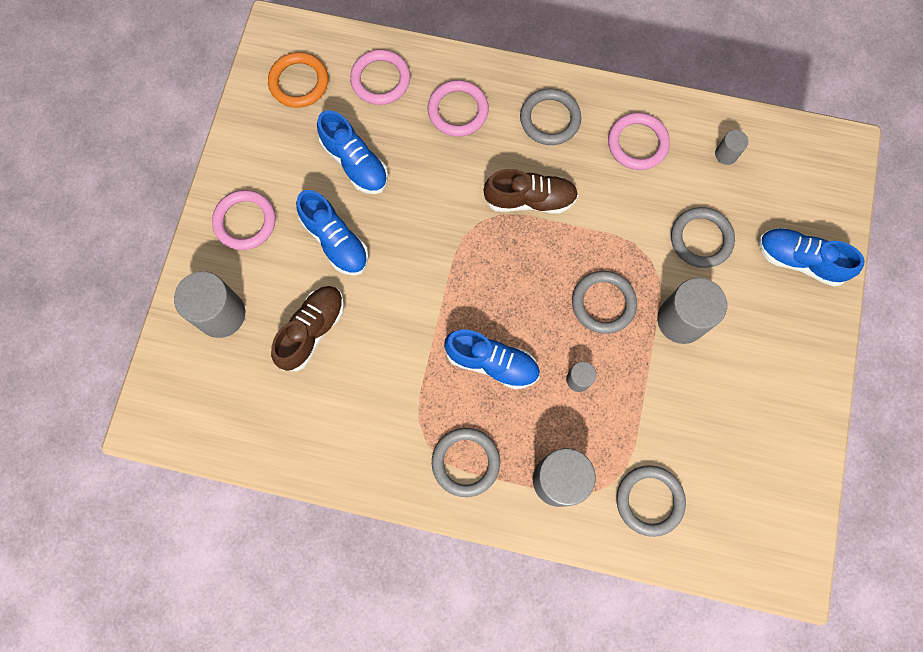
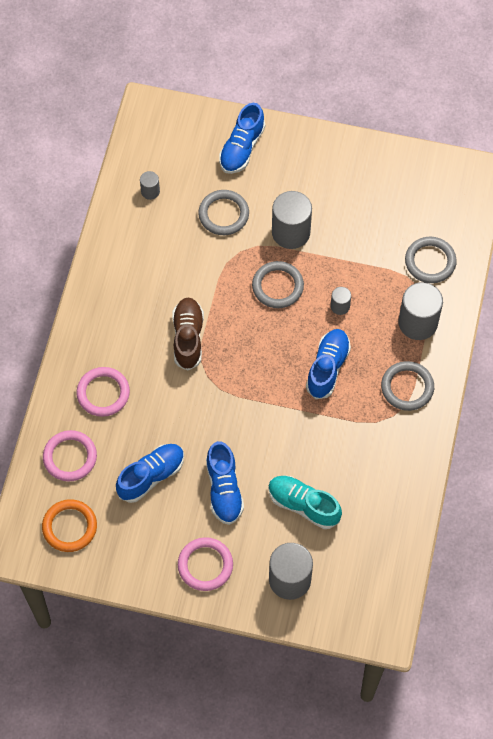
camera: 90 degrees left, 10 degrees down
(312, 331) = (303, 505): brown shoe -> turquoise shoe
(335, 241) = (224, 489): blue shoe -> blue shoe turned 120 degrees clockwise
(550, 119) = (114, 321): grey ring -> none
(637, 143) = (138, 255): pink ring -> none

